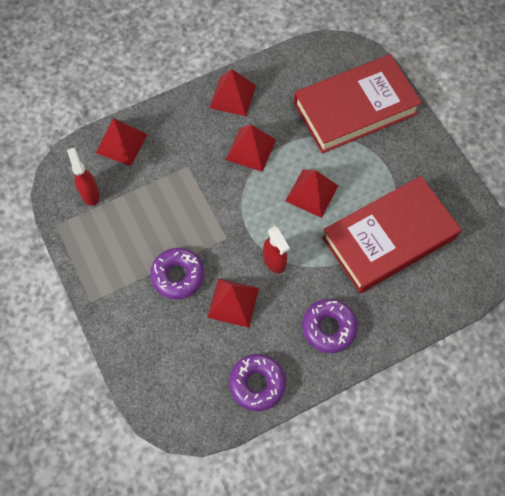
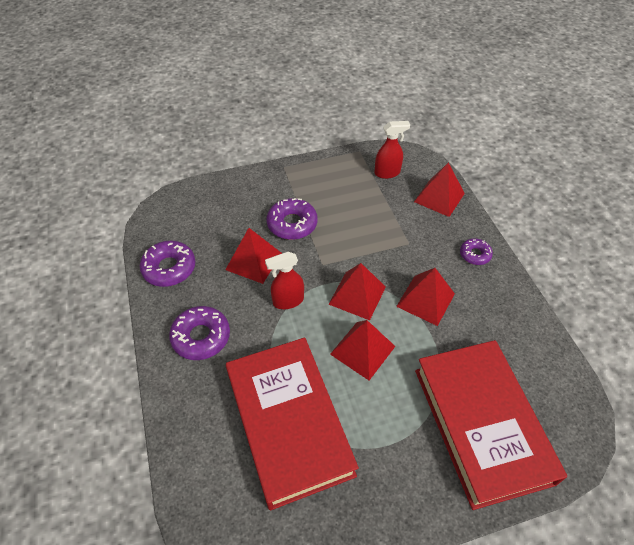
camera: 100 degrees right, 15 degrees down
(192, 112) = (475, 254): none -> purple donut
(232, 96) = (497, 292): red pyramid -> red pyramid (357, 295)

